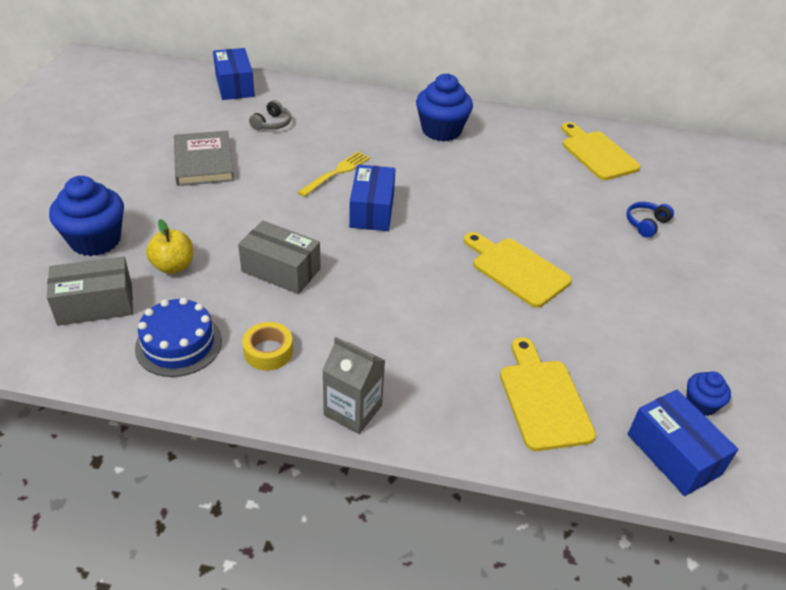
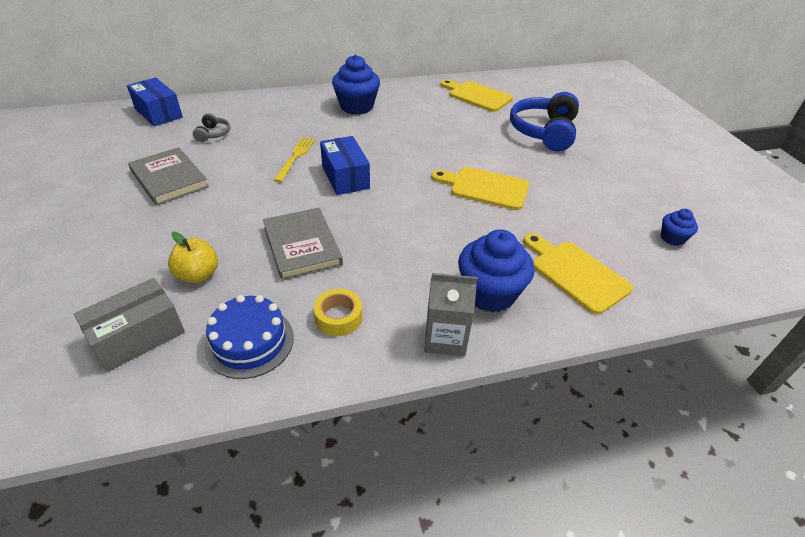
camera: 25 degrees left, 0 degrees up
(95, 240) = (100, 277): blue cupcake -> blue cupcake (489, 293)
(281, 270) = (302, 246): grey box -> grey book
(646, 224) = (544, 132): blue headphones -> blue headphones, size x2.18
(673, 454) = (685, 278): blue box -> none

